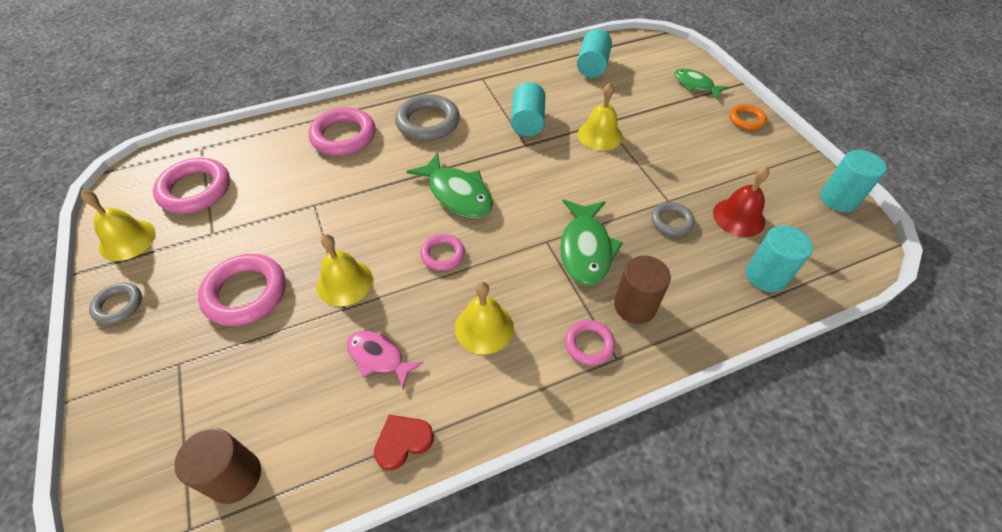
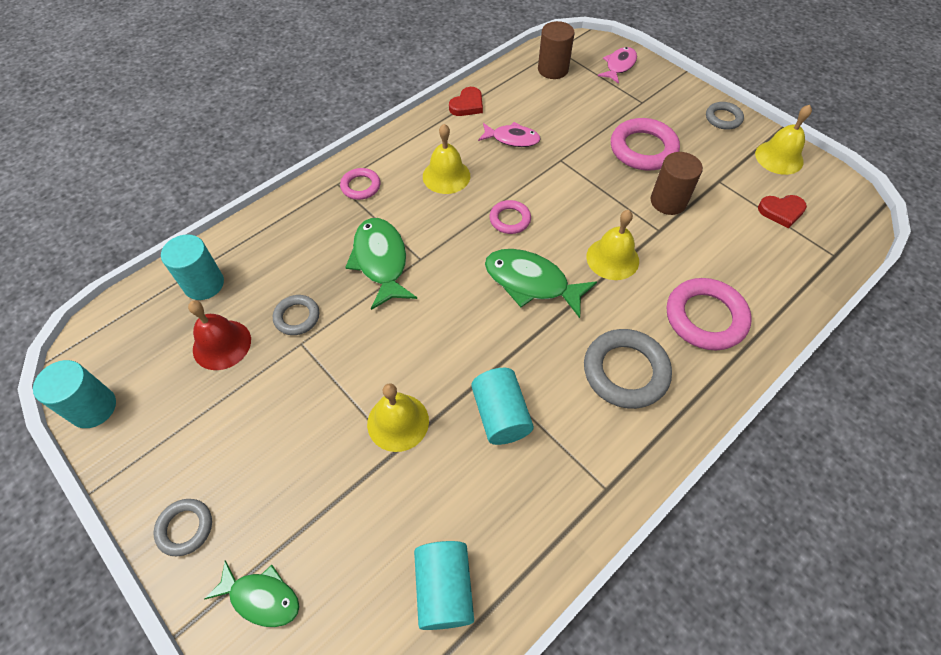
camera: 160 degrees right, 5 degrees up
(138, 447) = (619, 66): none -> pink fish
(195, 190) = (781, 211): pink ring -> red heart
(344, 282) = (575, 176): yellow bell -> yellow bell (612, 258)
(635, 306) = (327, 224): brown cylinder -> brown cylinder (668, 201)
(746, 120) = (185, 528): orange ring -> grey ring

